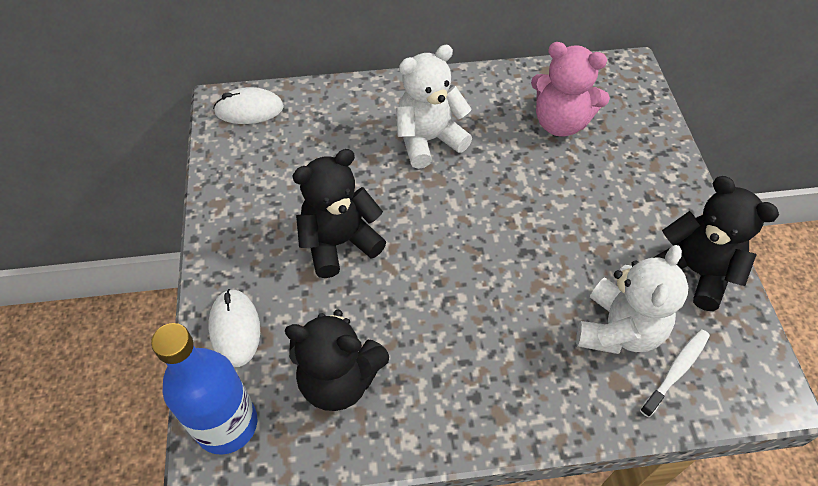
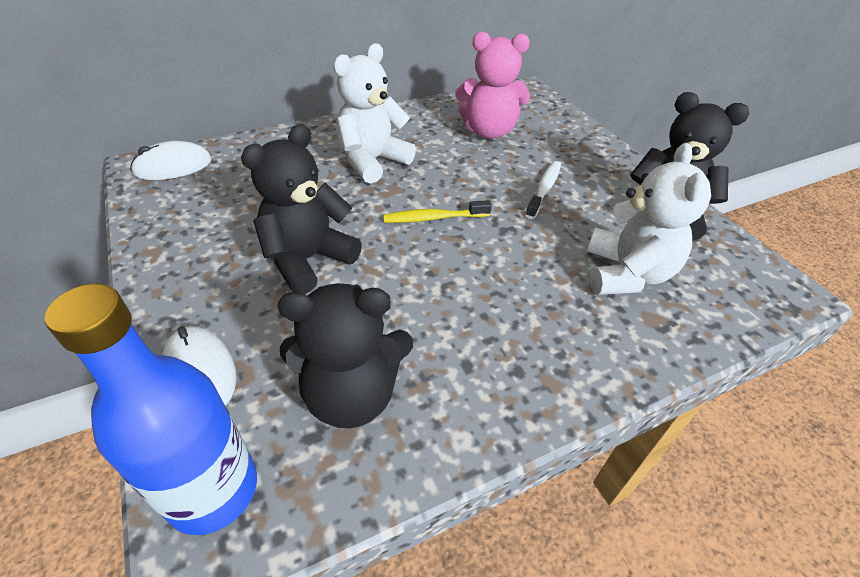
camera: 20 degrees left, 10 degrees down
(463, 223) = (433, 218): none -> yellow toothbrush
(676, 371) = (698, 295): white toothbrush -> white toothbrush (544, 189)

